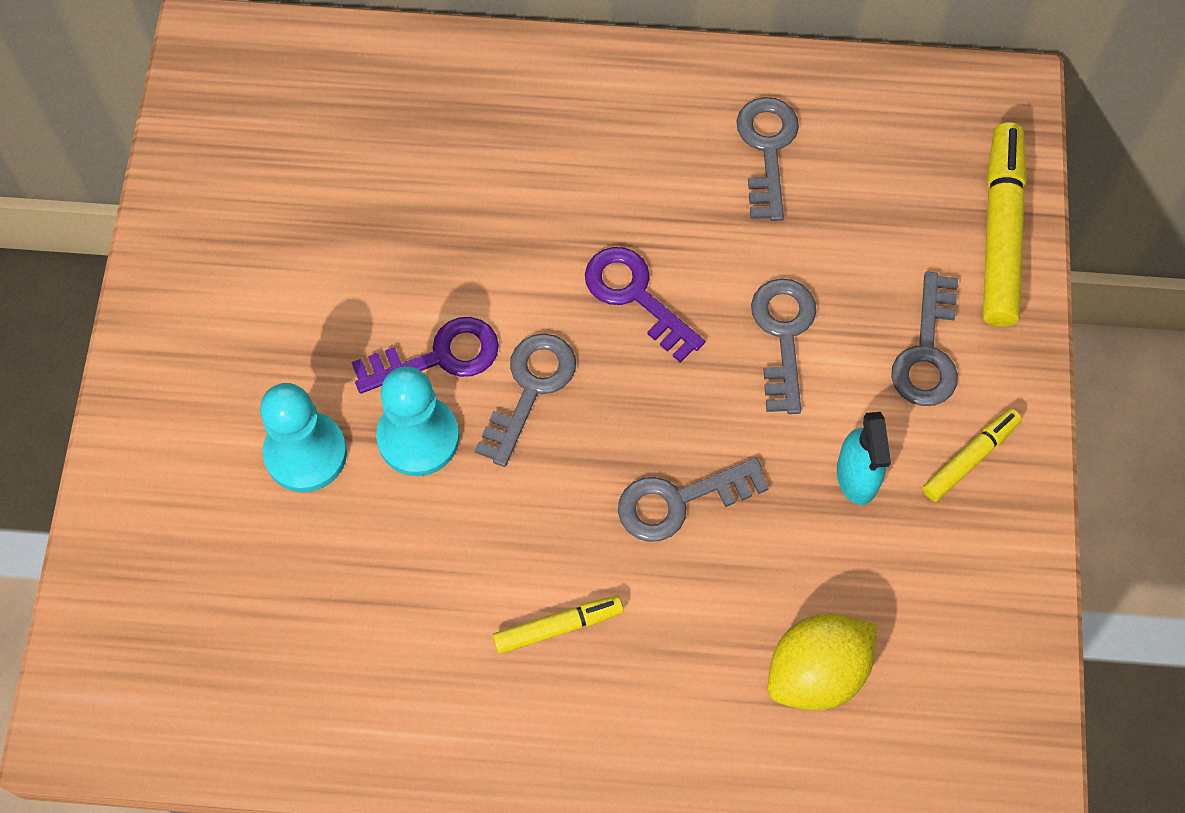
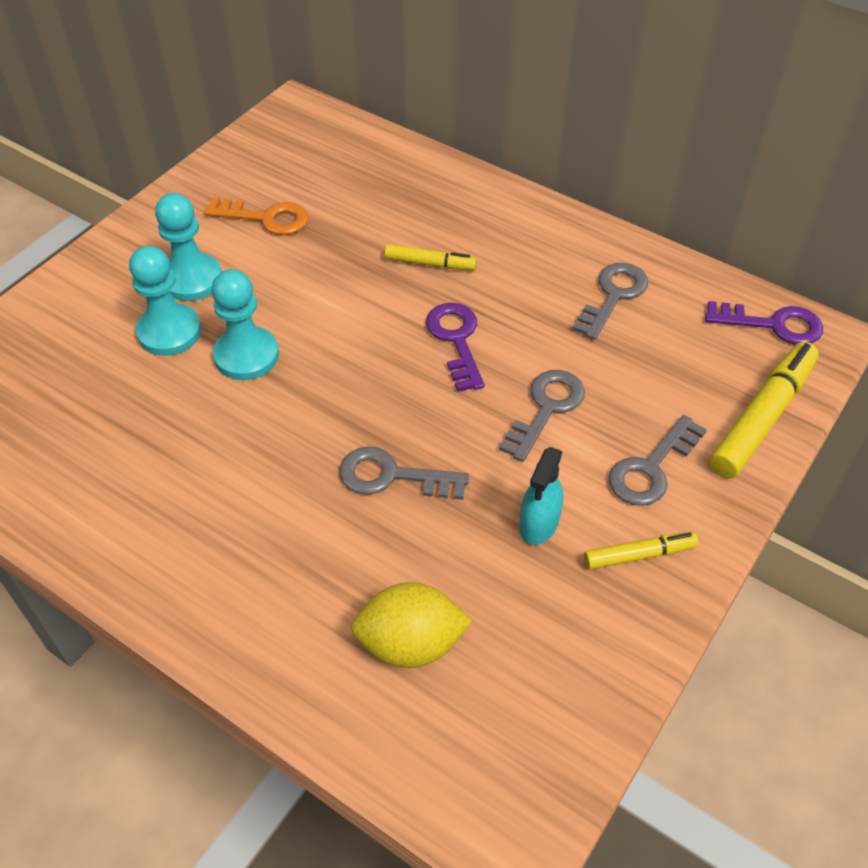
camera: 30 degrees right, 15 degrees down
(276, 368) = (192, 279): none -> turquoise pawn
(300, 236) = (266, 218): none -> orange key
(439, 356) = (297, 317): purple key -> purple key (773, 325)
(530, 389) = (342, 361): grey key -> none
(557, 627) = (244, 513): yellow marker -> yellow marker (429, 263)

